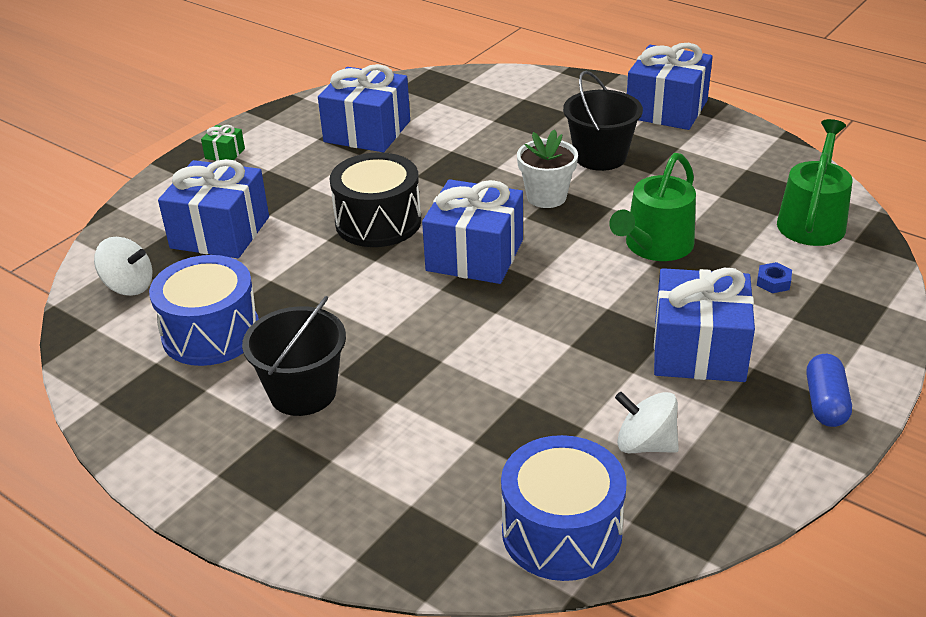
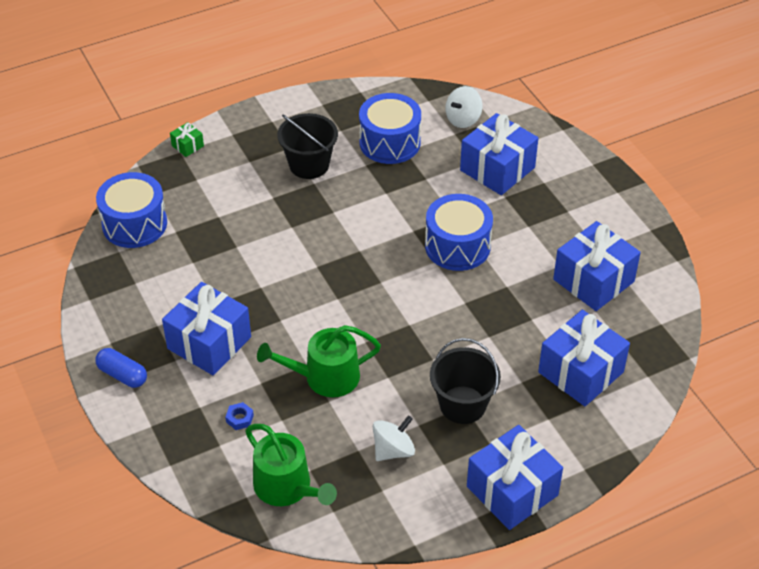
camera: 115 degrees right, 10 degrees up
(225, 153) = (607, 194): green gift -> green gift (187, 146)
(378, 222) = (457, 246): black drum -> blue drum
(475, 255) = (383, 279): blue gift -> blue gift (580, 372)
(546, 197) = (427, 346): white flower pot -> none
(645, 444) = (160, 281): white spinning top -> white spinning top (393, 450)
(655, 246) = (325, 377): green watering can -> green watering can turned 75 degrees counterclockwise

